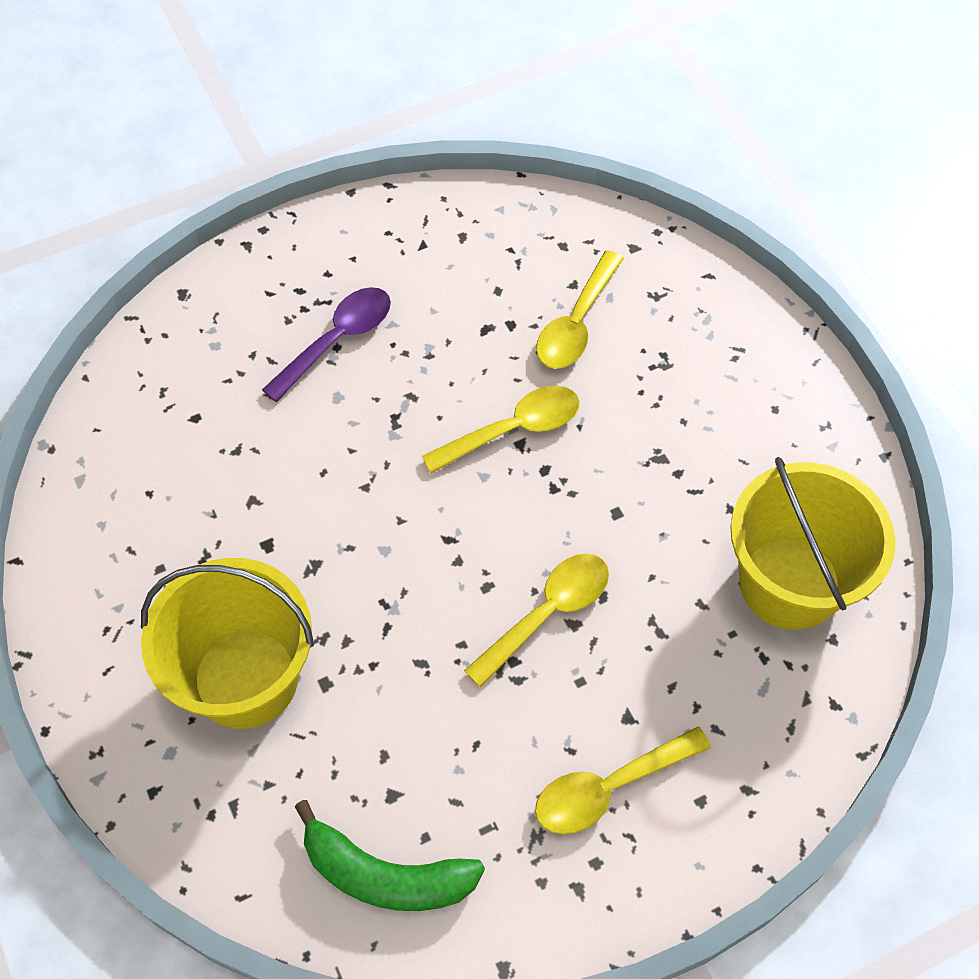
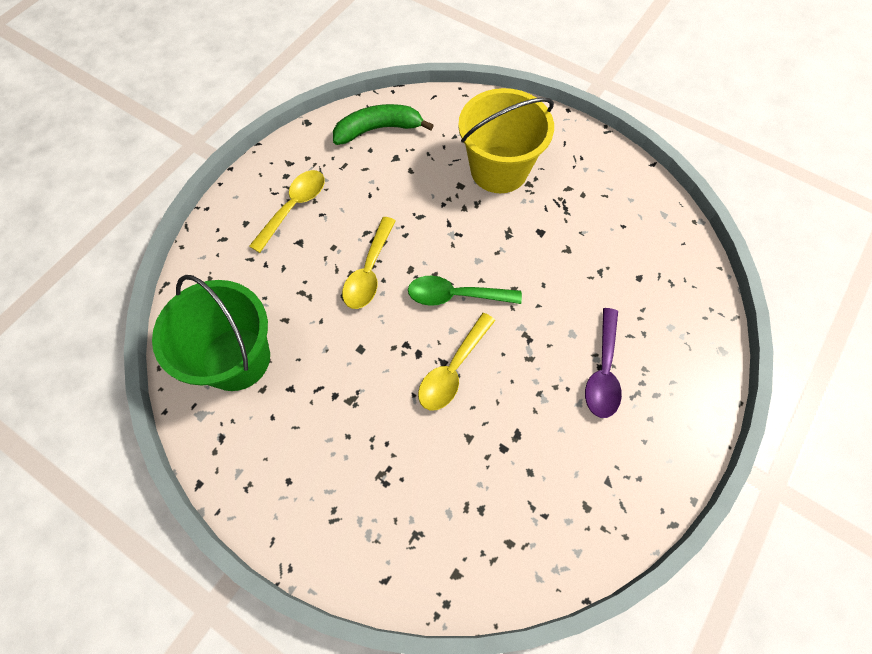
camera: 150 degrees right, 5 degrees up
(449, 517) = (455, 295): none -> green spoon
(576, 323) = (459, 475): yellow spoon -> none
(789, 583) = (236, 359): yellow bucket -> green bucket

